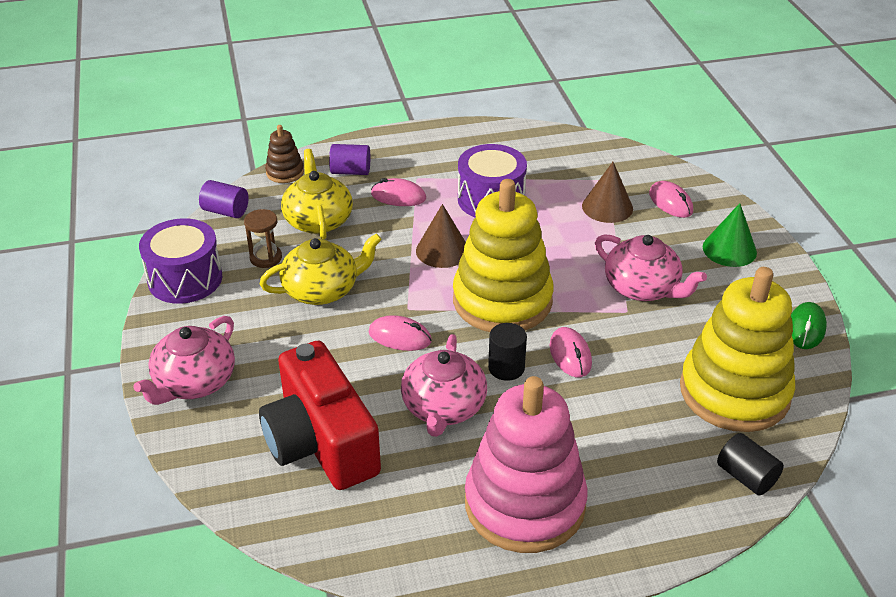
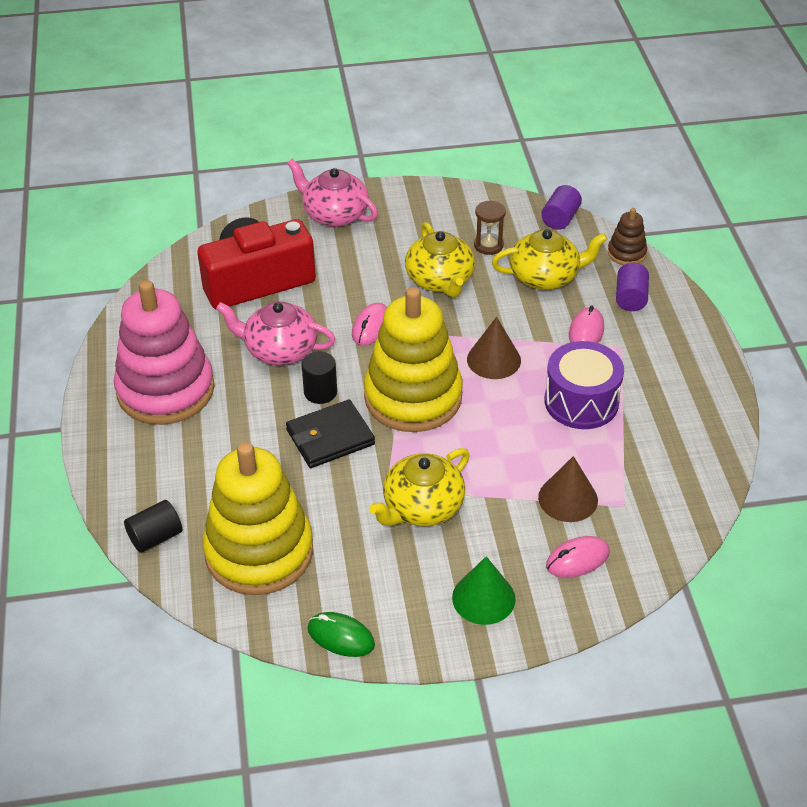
camera: 95 degrees right, 5 degrees up
(185, 279) = (462, 201): purple drum -> none
(570, 355) = (330, 437): pink mouse -> black wallet
(642, 288) = (422, 507): pink teapot -> yellow teapot

